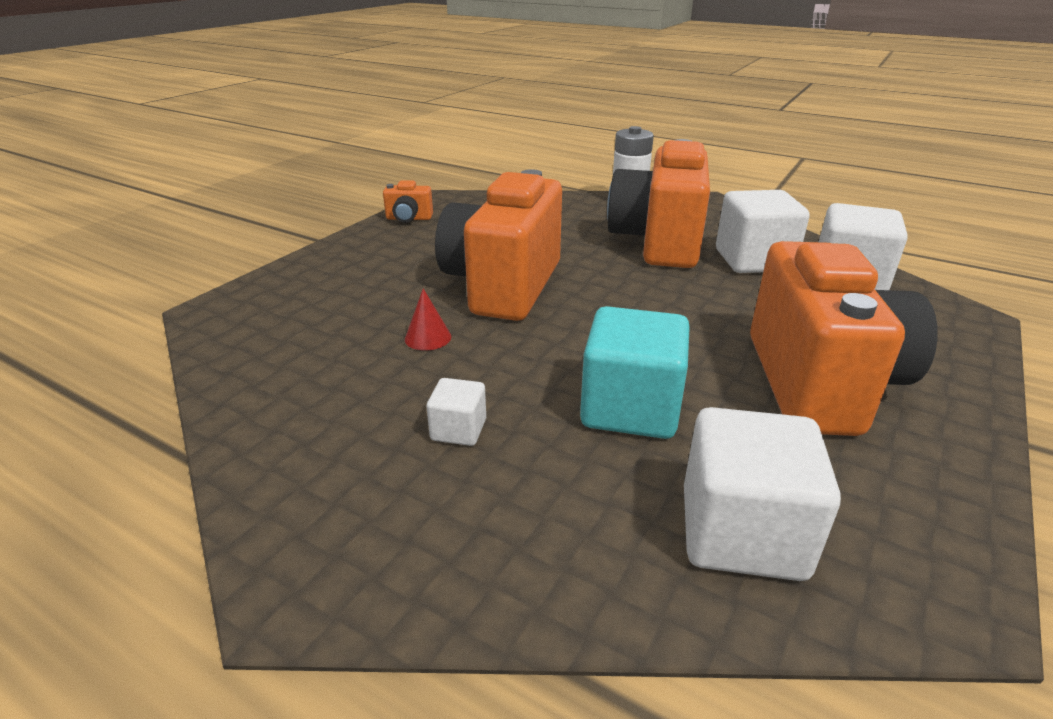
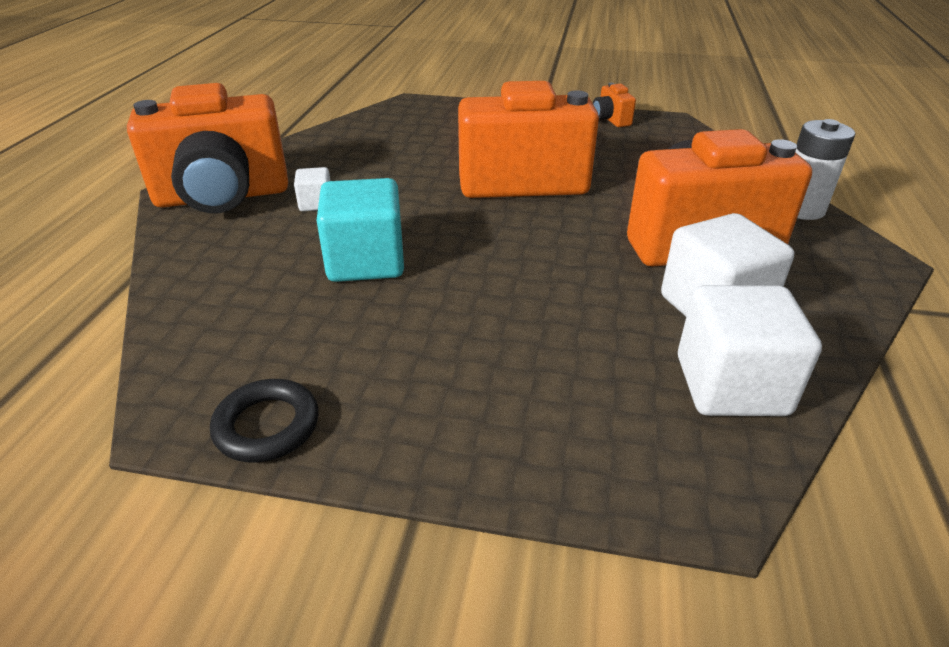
camera: 70 degrees right, 5 degrees up
(428, 337) = (420, 170): red cone -> none
(742, 532) = (235, 321): white cube -> none
(819, 383) = (451, 358): orange camera -> orange camera (223, 197)
(942, 517) = (267, 426): none -> black ring

